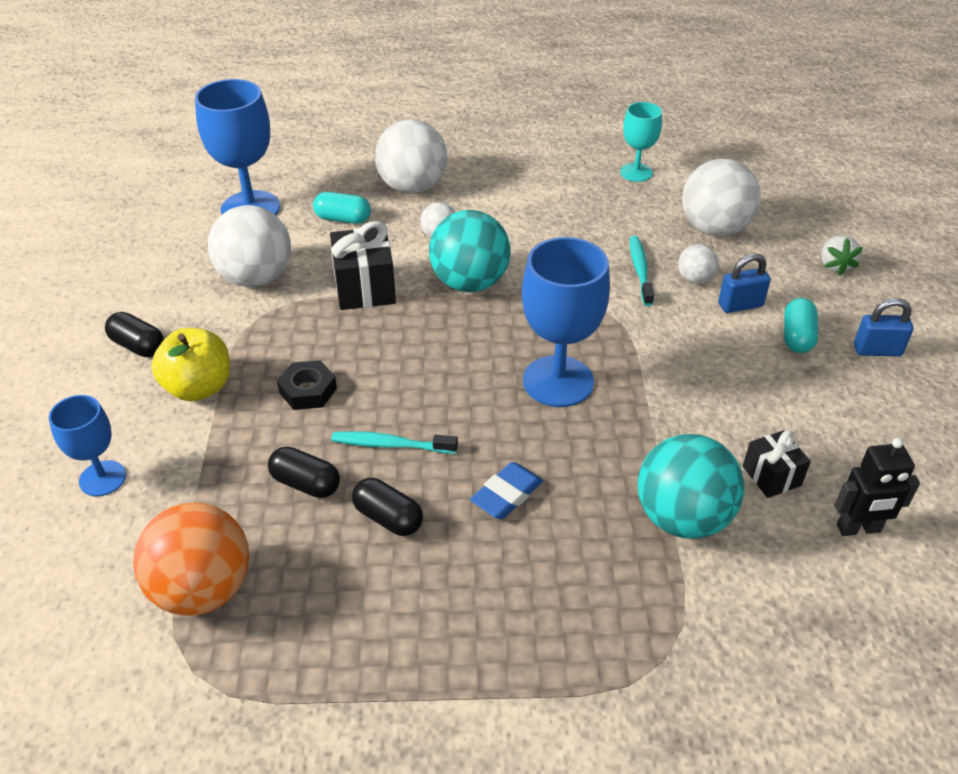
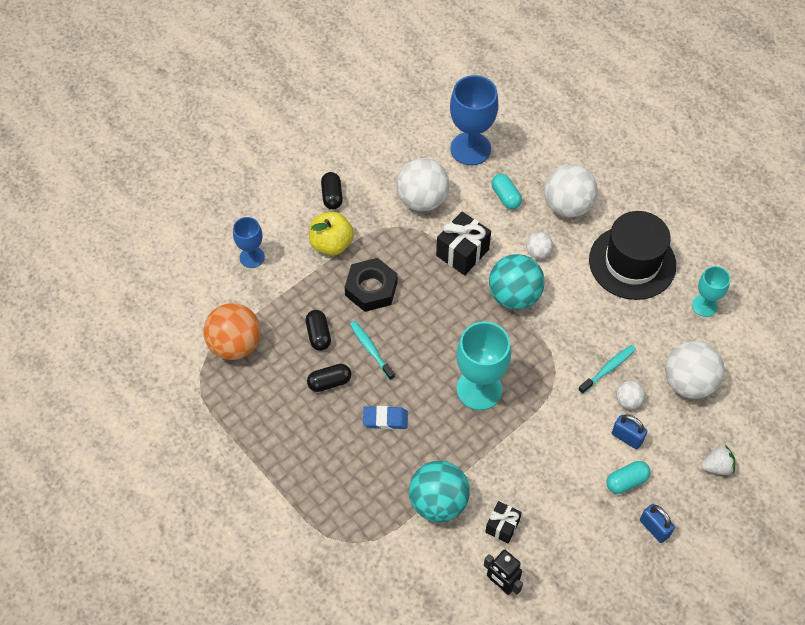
camera: 50 degrees right, 15 degrees up
(308, 390) = (371, 288): black nut -> black nut, size x1.56
(388, 518) = (329, 382): black capsule -> black capsule turned 75 degrees clockwise
(533, 186) = (632, 262): none -> black hat
(558, 381) = (479, 389): blue goblet -> turquoise goblet
(834, 265) = (717, 466): white strawberry -> white strawberry turned 150 degrees counterclockwise

